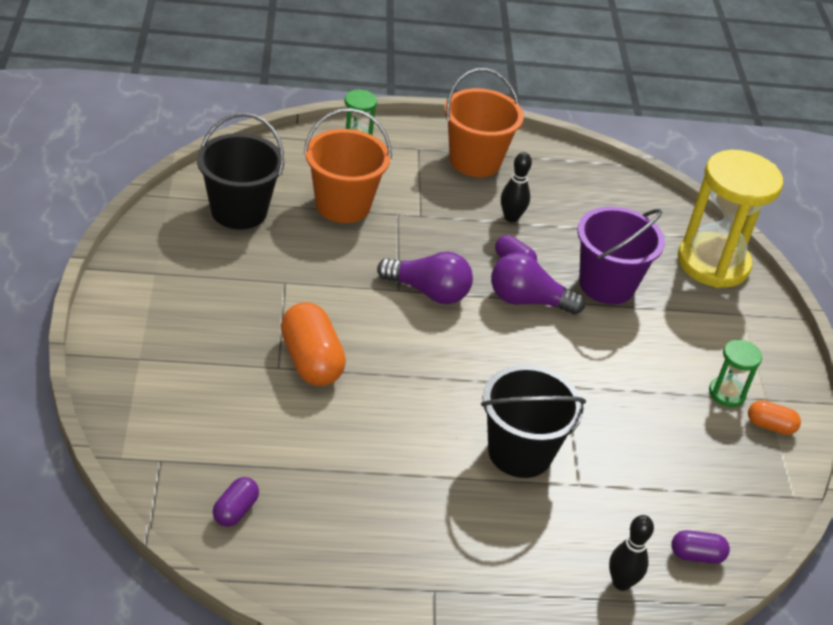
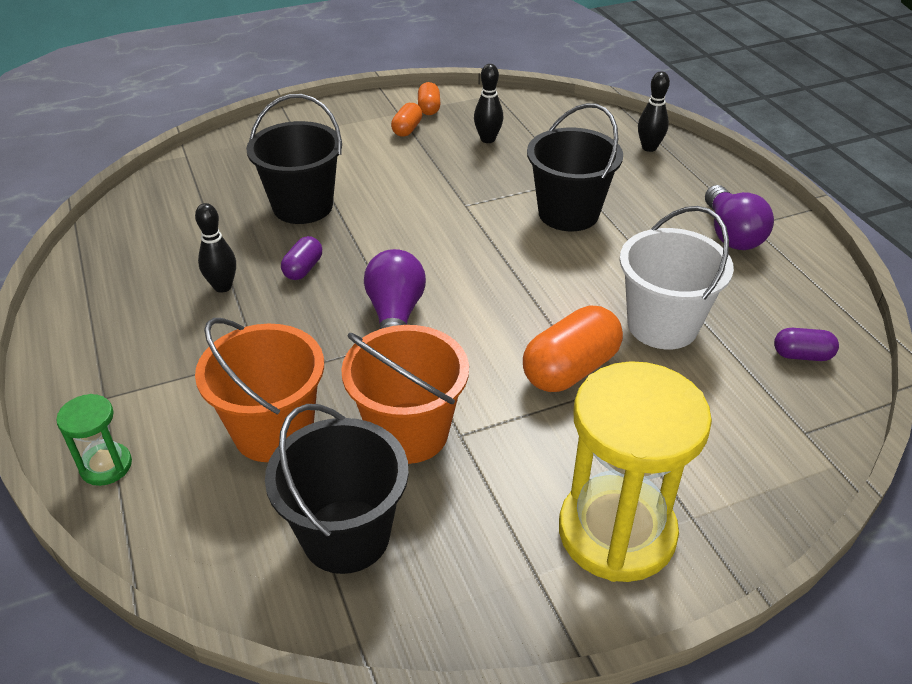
camera: 105 degrees left, 0 degrees up
(326, 439) = (662, 325): none -> white bucket
(475, 161) = (115, 340): orange bucket -> orange bucket (408, 433)
(528, 301) = (362, 247): purple light bulb -> purple light bulb (731, 234)
(607, 284) = (303, 206): purple bucket -> black bucket
(686, 448) = (488, 139): none -> black bowling pin
(696, 555) = (591, 123): purple capsule -> none
(713, 263) = (230, 155): yellow hourglass -> yellow hourglass (616, 532)
(727, 393) = (407, 129): green hourglass -> orange capsule

